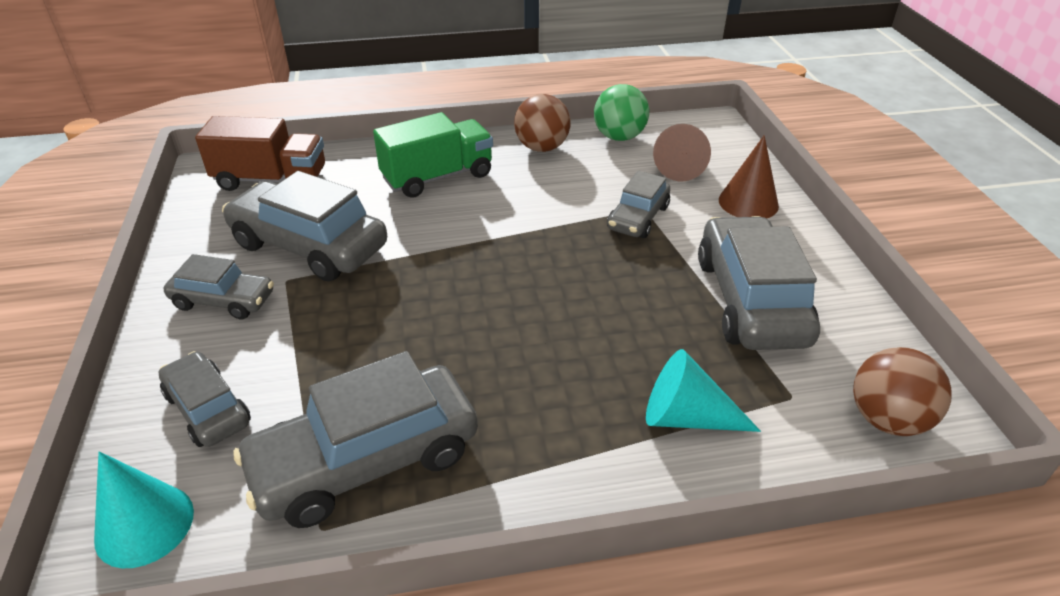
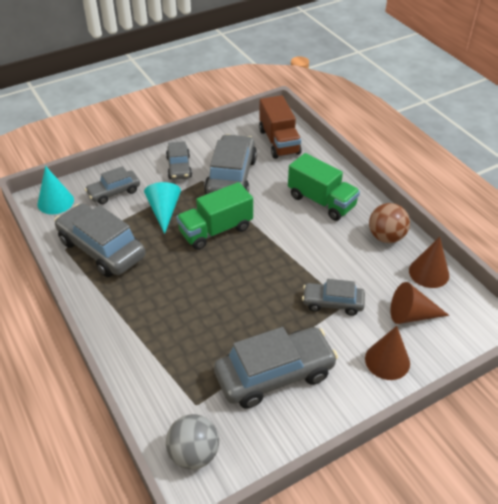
camera: 70 degrees right, 5 degrees up
(208, 409) = (114, 192): grey car -> grey car turned 150 degrees counterclockwise
(424, 291) = (216, 230): none -> green truck
(619, 137) = (429, 272): green ball -> brown cone
(686, 417) = (164, 357): turquoise cone -> turquoise cone (164, 211)
(887, 419) = (194, 454): brown ball -> grey ball

